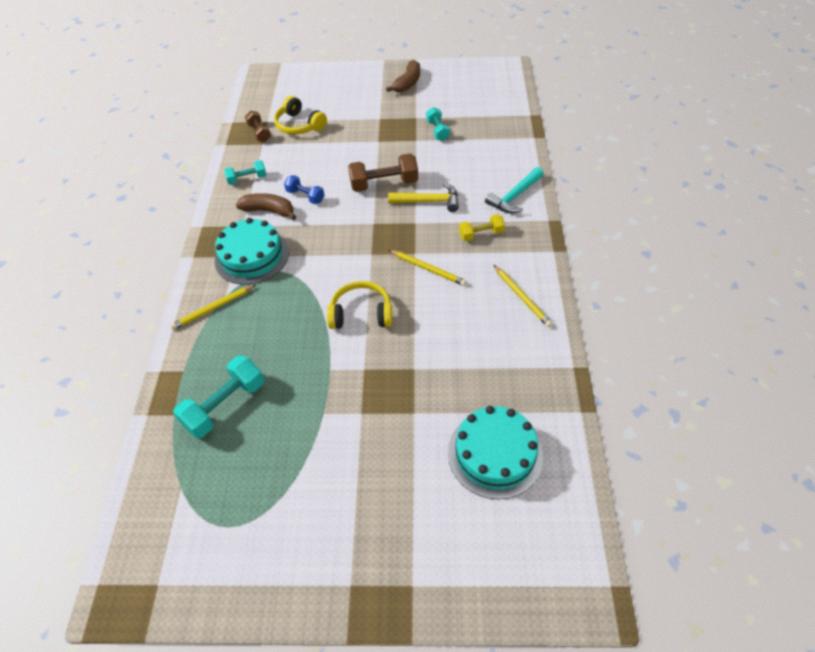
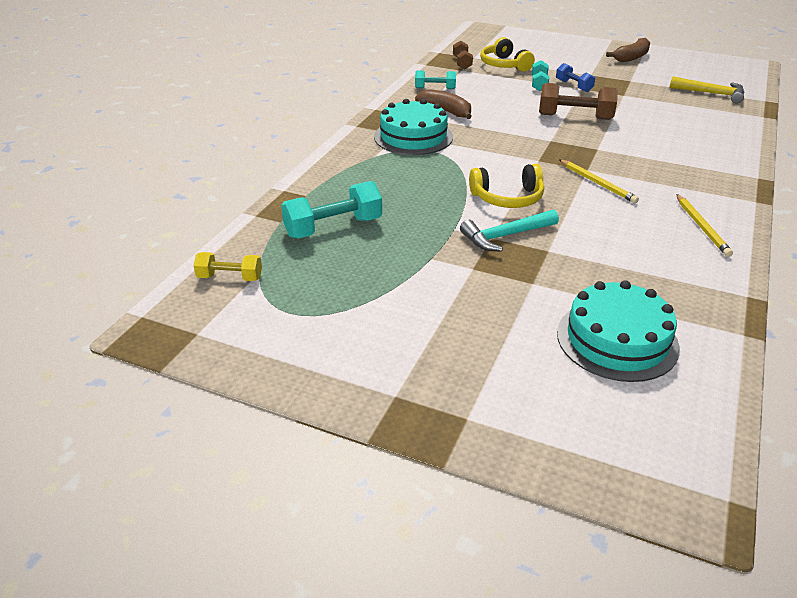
camera: 20 degrees right, 15 degrees down
(213, 308) = (357, 162): yellow pencil -> none
(305, 196) = (487, 109): blue dumbbell -> blue dumbbell (574, 86)
(361, 313) = (508, 198): yellow headphones -> yellow headphones turned 150 degrees clockwise
(428, 201) = (619, 137): yellow hammer -> yellow hammer (711, 94)
(437, 131) = (651, 93): turquoise dumbbell -> turquoise dumbbell (539, 84)
(481, 234) = (671, 171): yellow dumbbell -> yellow dumbbell (230, 277)
(514, 196) = (723, 153): turquoise hammer -> turquoise hammer (505, 236)

